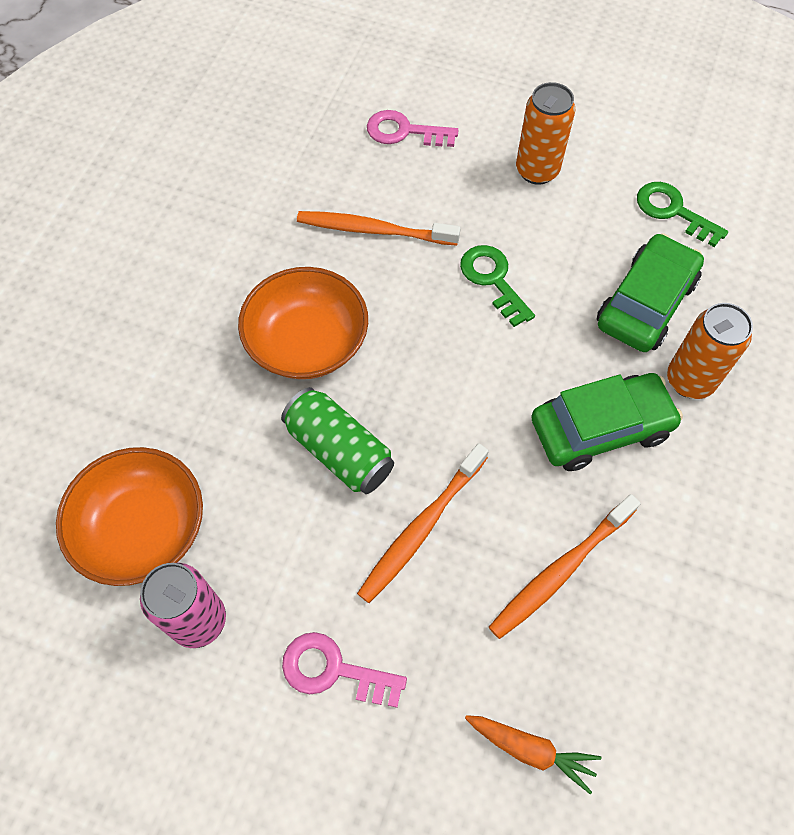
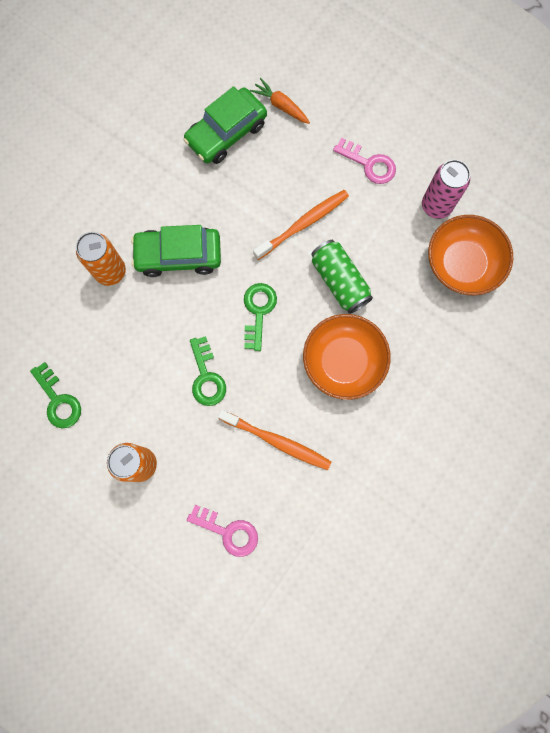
camera: 165 degrees left, 15 degrees up
(450, 379) = (258, 311): none -> green key
(560, 571) = (234, 182): orange toothbrush -> none
(645, 303) = (112, 332): green car -> green car (226, 133)

